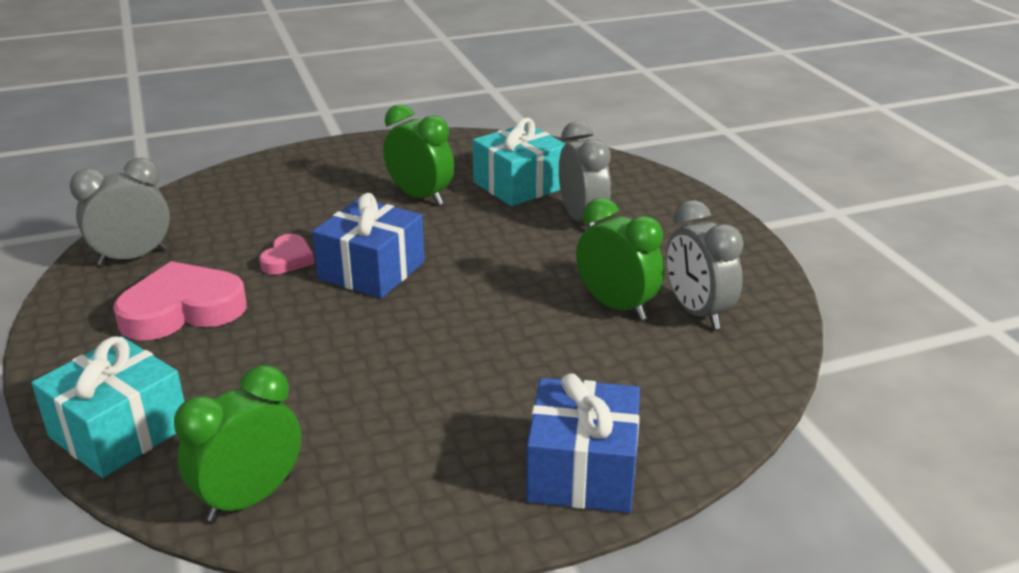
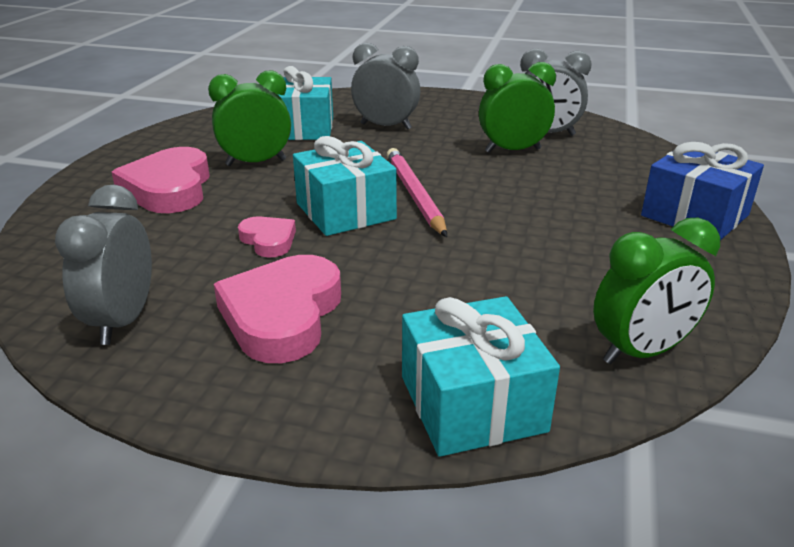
camera: 55 degrees left, 0 degrees up
(250, 498) = (641, 352): green clock -> green clock turned 105 degrees counterclockwise
(332, 186) = (169, 188): none -> pink heart
(372, 270) = (345, 211): blue gift -> turquoise gift
(441, 290) = (414, 194): none -> pink pencil

